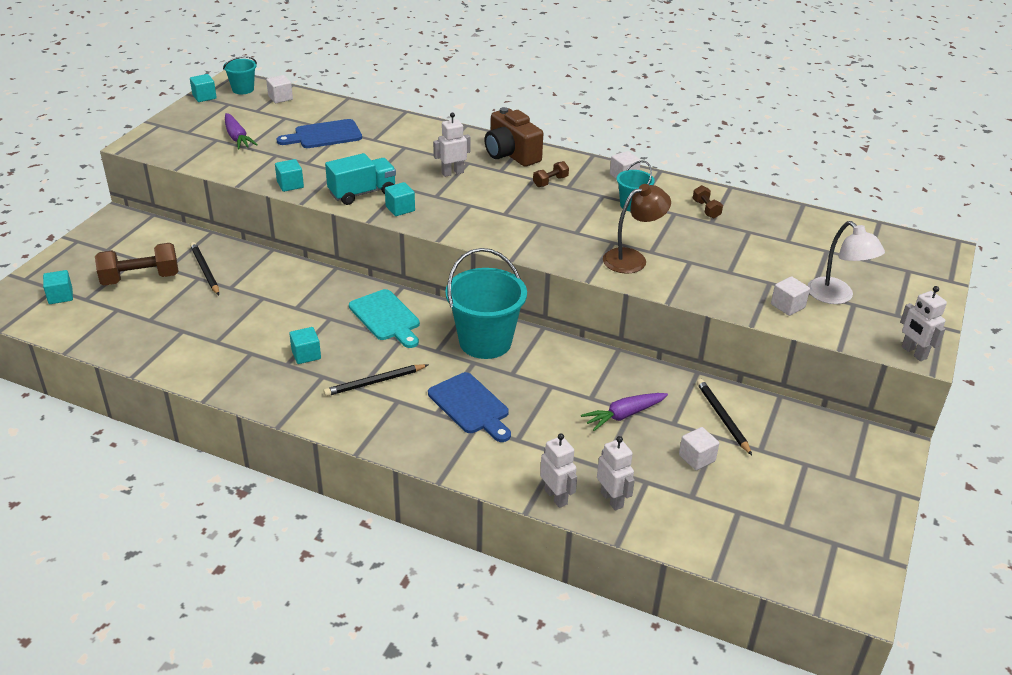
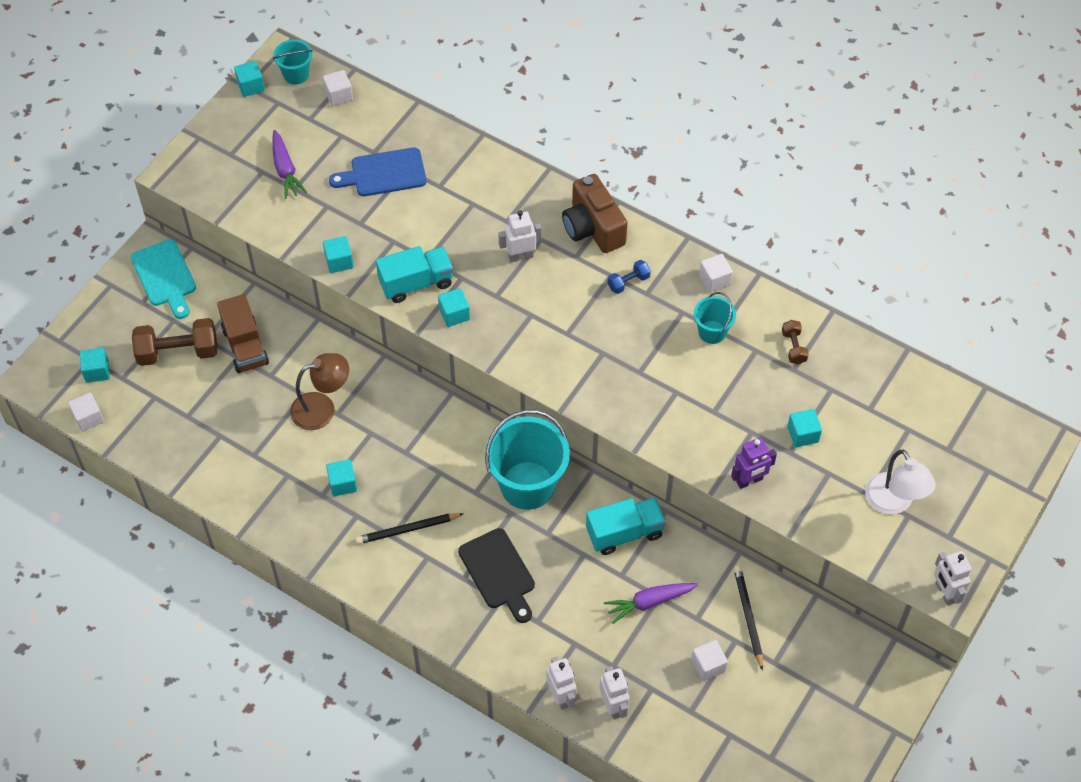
camera: 10 degrees right, 20 degrees up
(205, 270) = (245, 346): black pencil -> brown truck
(386, 317) = (429, 438): turquoise cutting board -> turquoise cutting board (165, 276)
(471, 406) = (498, 572): blue cutting board -> black cutting board
(550, 182) = (628, 282): brown dumbbell -> blue dumbbell
(585, 367) = (624, 533): none -> turquoise truck
(632, 259) = (691, 421): brown lamp -> brown lamp (322, 408)
(700, 292) = (749, 481): none -> purple robot
(736, 260) = (803, 434): none -> turquoise cube
(787, 306) = (836, 511): white cube -> white cube (88, 418)

